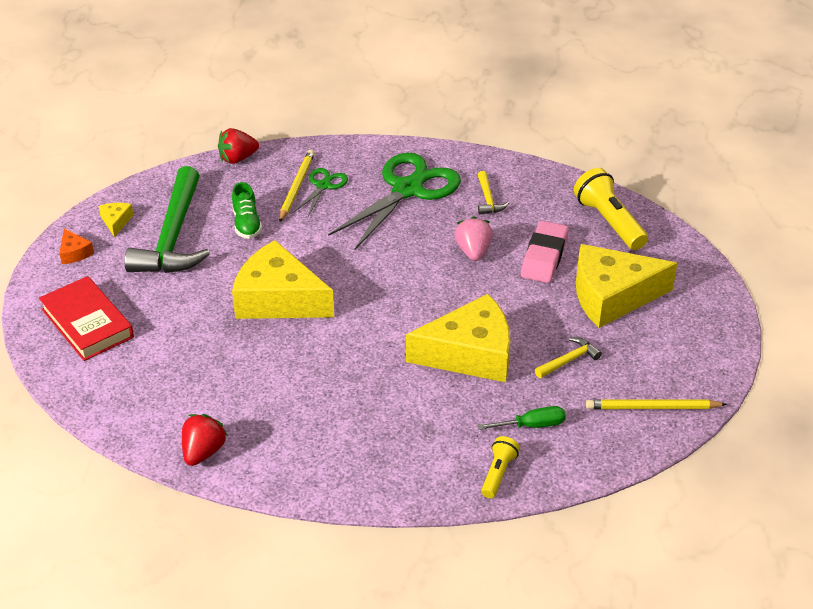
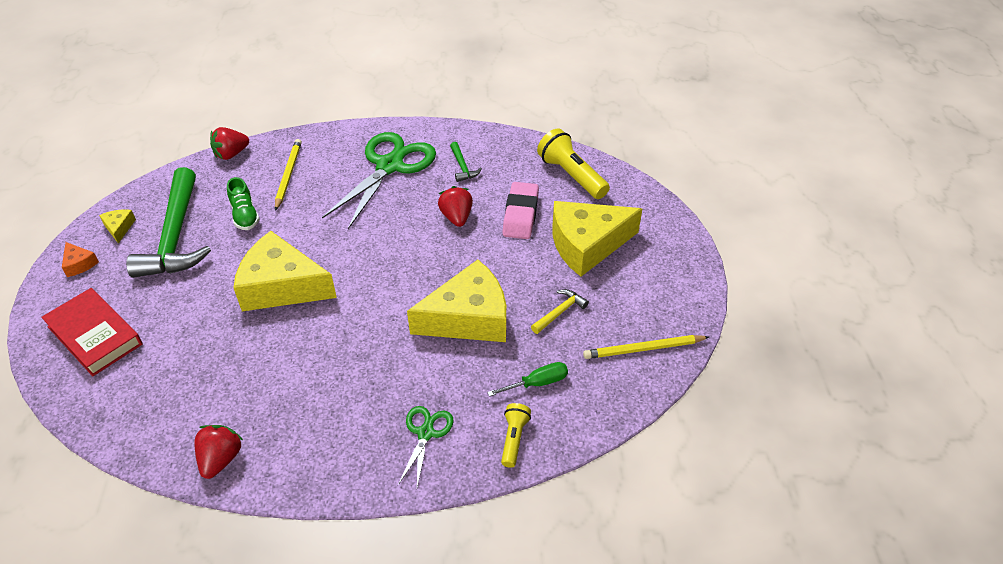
camera: 10 degrees left, 5 degrees up
(323, 186) = (313, 171): green scissors -> green scissors (425, 433)
(473, 251) = (456, 217): pink strawberry -> red strawberry
(488, 199) = (462, 167): yellow hammer -> green hammer

